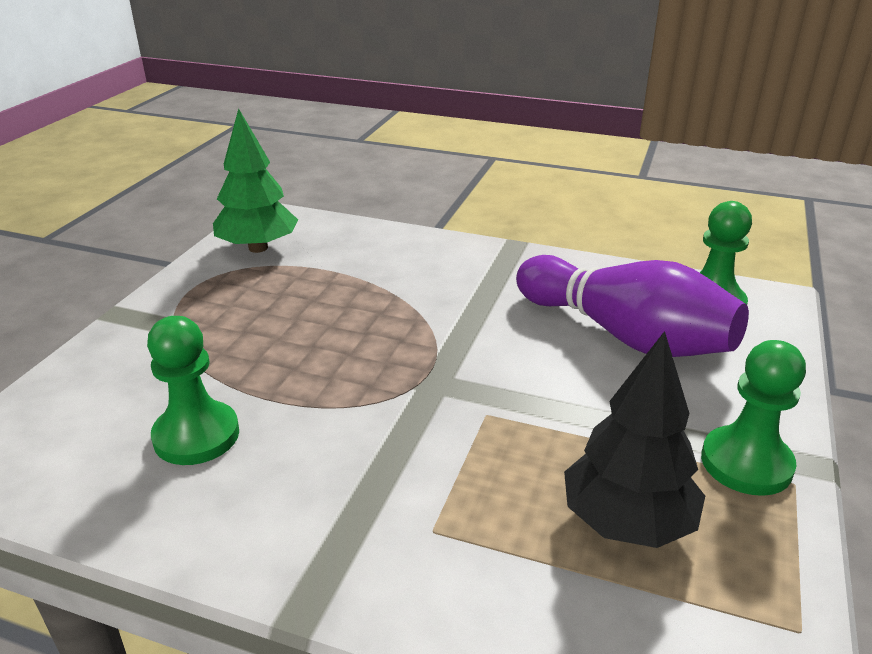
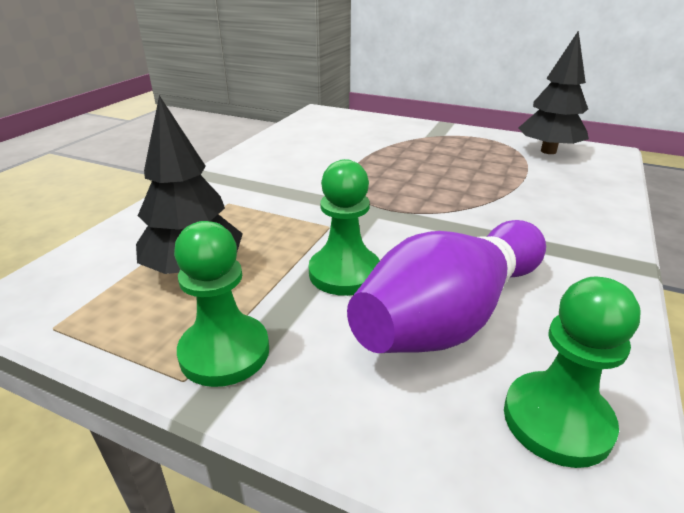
camera: 95 degrees right, 0 degrees up
(196, 436) = (328, 147): green pawn -> green pawn (344, 273)
(258, 248) = (548, 151): green tree -> black tree

